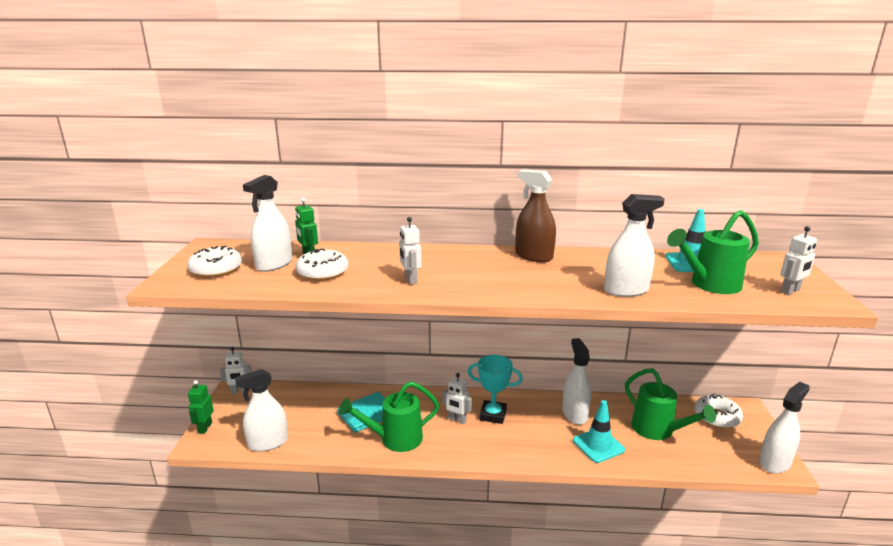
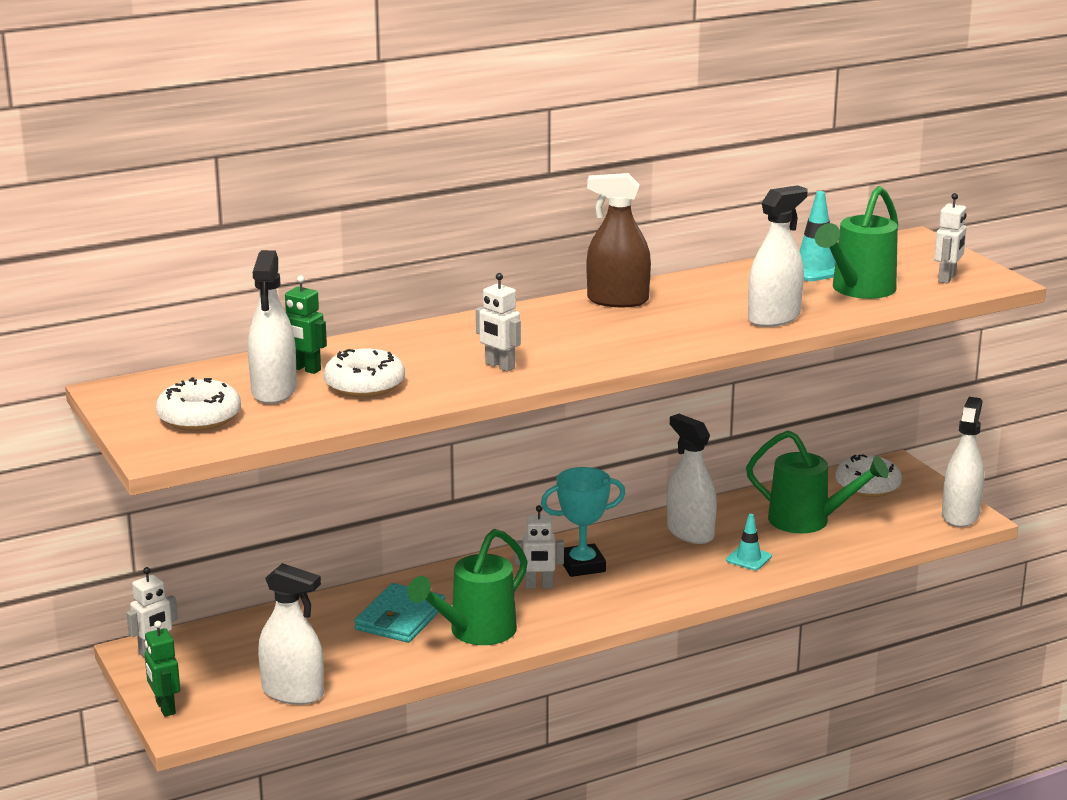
camera: 30 degrees left, 0 degrees up
(268, 443) = (293, 692): white spray bottle -> white spray bottle turned 105 degrees counterclockwise
(598, 445) = (748, 558): turquoise traffic cone -> turquoise traffic cone, size x0.63

